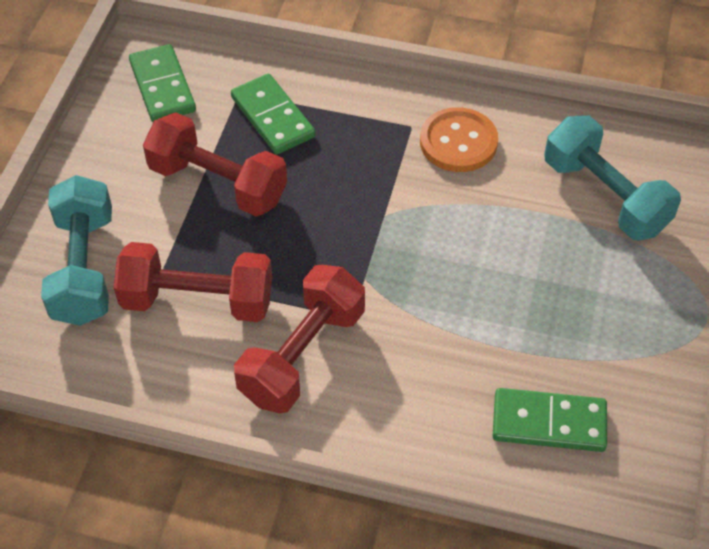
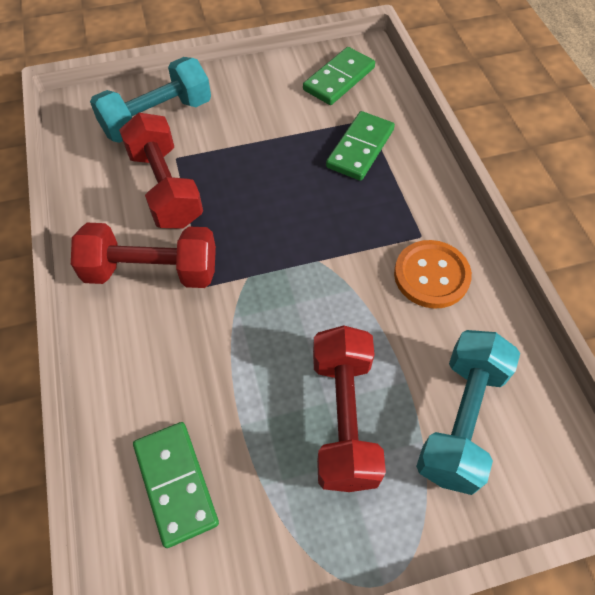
camera: 60 degrees right, 5 degrees up
(218, 183) = (275, 148): red dumbbell -> red dumbbell (343, 418)

